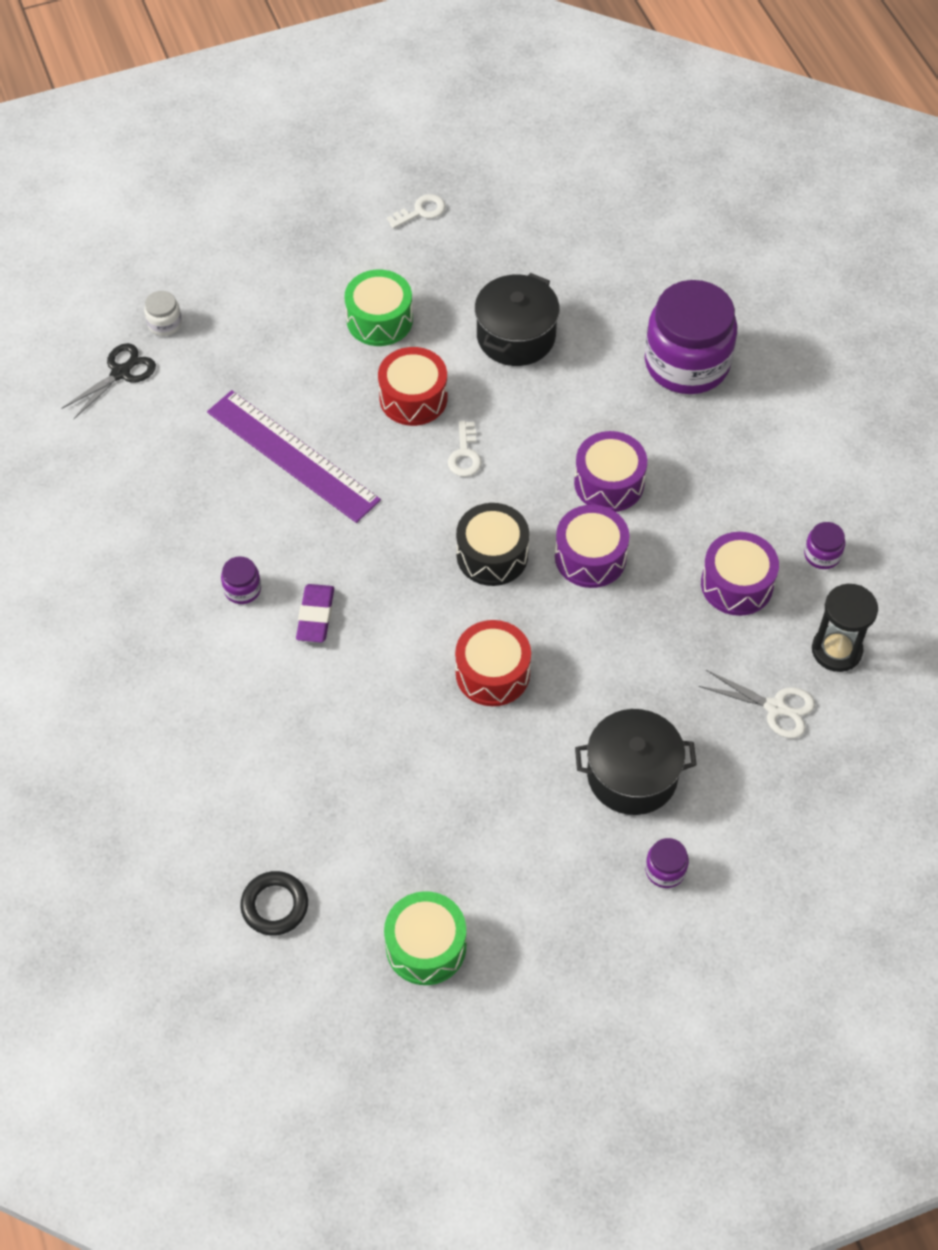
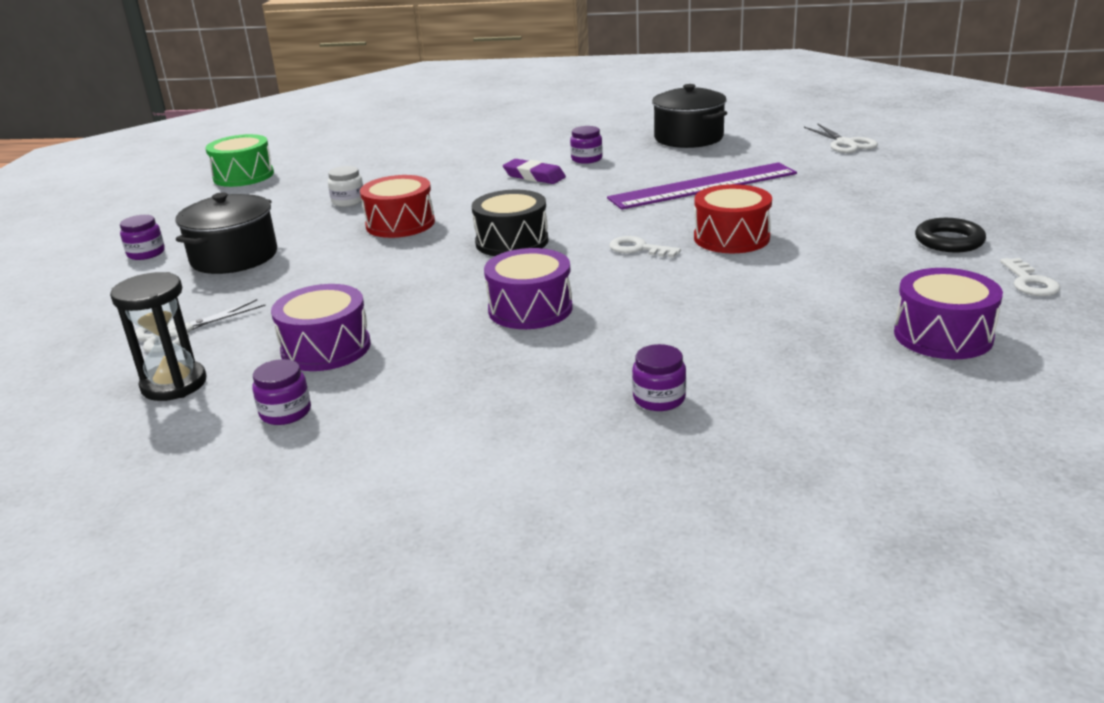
camera: 120 degrees right, 30 degrees down
(121, 372) = (846, 143): black scissors -> white scissors
(165, 323) = (897, 160): white jar -> white jar (348, 201)
(275, 905) = (340, 145): black ring -> black ring (949, 241)
(379, 320) = (852, 238): green drum -> none
(516, 336) = (783, 300): black pot -> black pot (688, 138)
(590, 557) = (455, 282): purple drum -> purple drum (943, 335)
(687, 363) = (659, 398): purple jar -> purple jar, size x0.41

